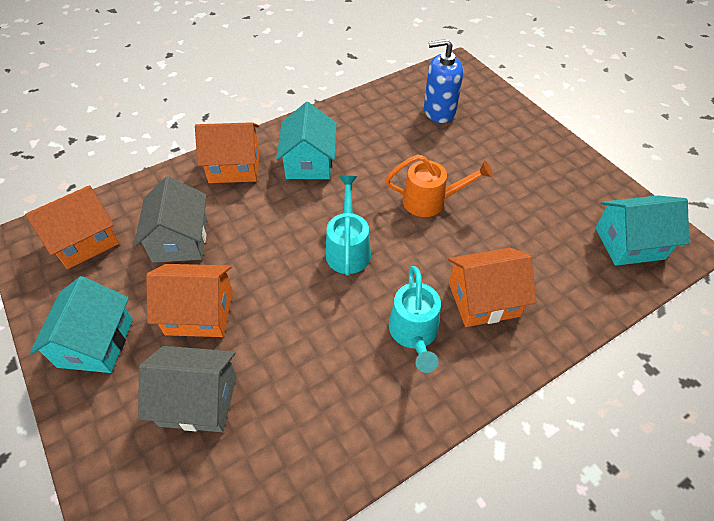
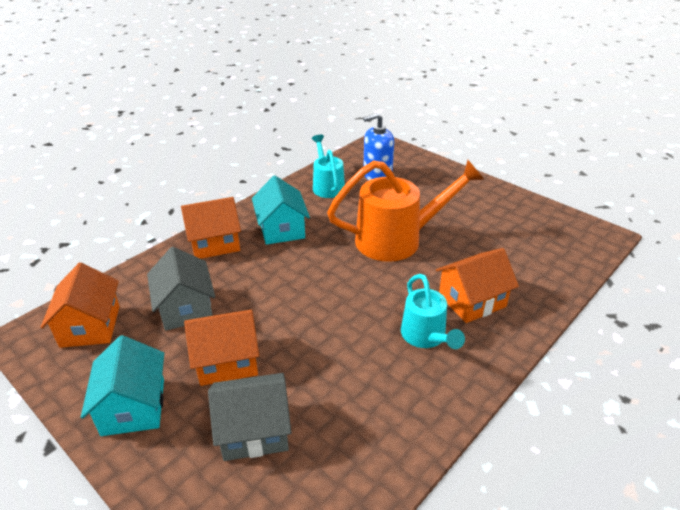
camera: 15 degrees left, 15 degrees down
(85, 241) = (90, 326): orange house -> orange house turned 45 degrees counterclockwise
(348, 248) = (343, 285): turquoise watering can -> turquoise watering can (327, 186)
(431, 201) = (398, 239): orange watering can -> orange watering can, size x1.74
(629, 243) = (565, 240): turquoise house -> none

